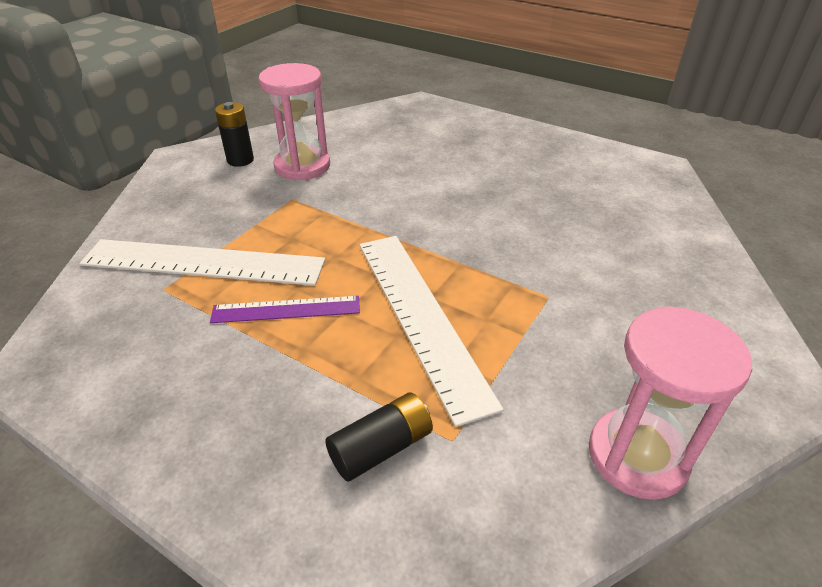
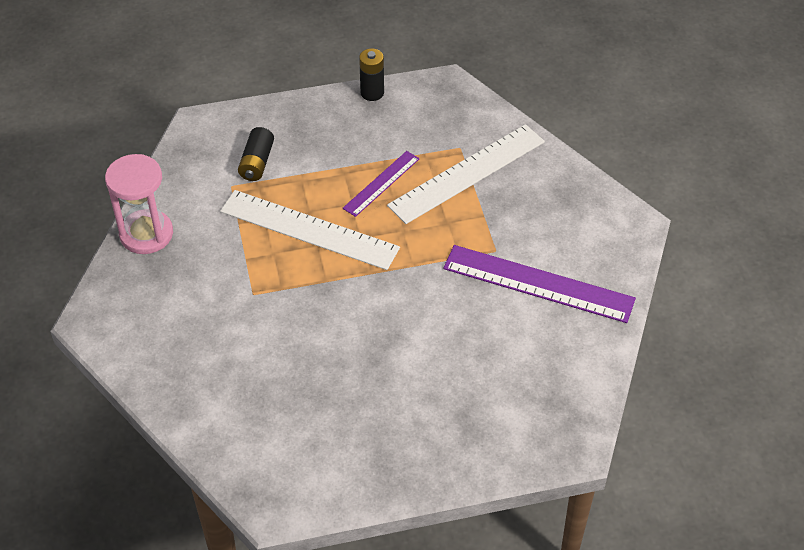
camera: 135 degrees right, 10 degrees up
(240, 160) = (589, 255): black battery -> black battery (372, 93)
(302, 166) = (538, 283): pink hourglass -> purple ruler

